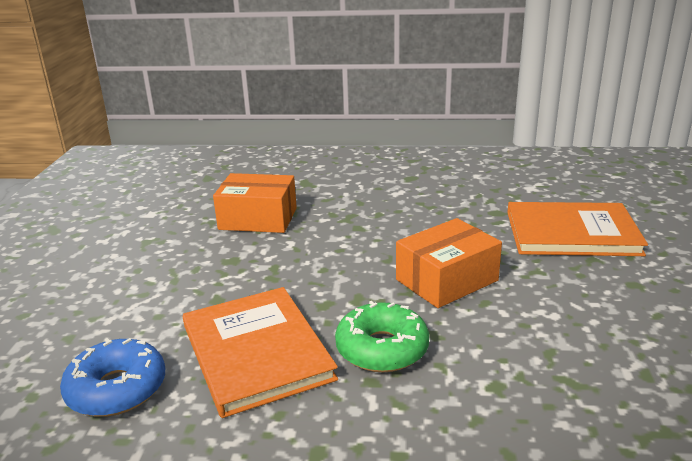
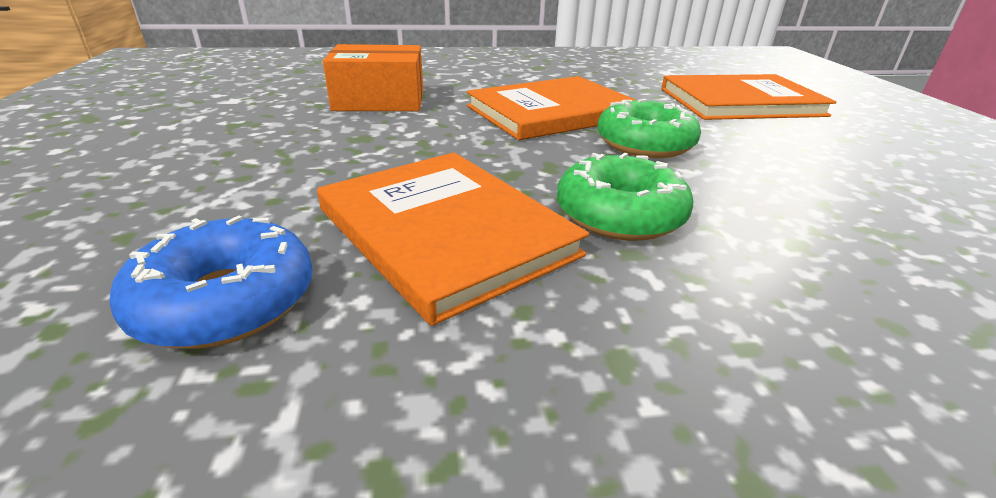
camera: 15 degrees left, 5 degrees up
(390, 239) = (551, 112): none -> orange book
(447, 280) = (644, 144): orange box -> green donut

